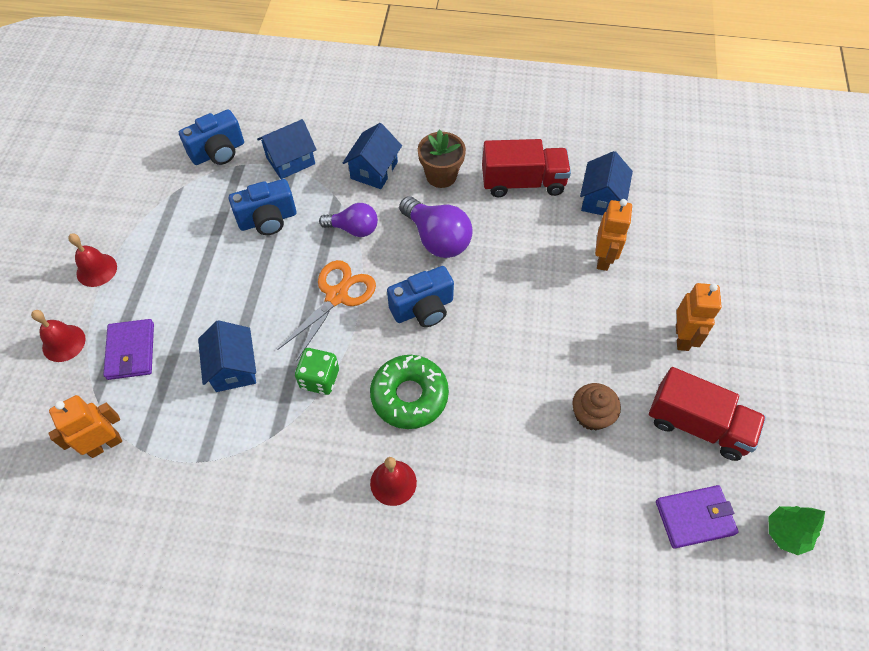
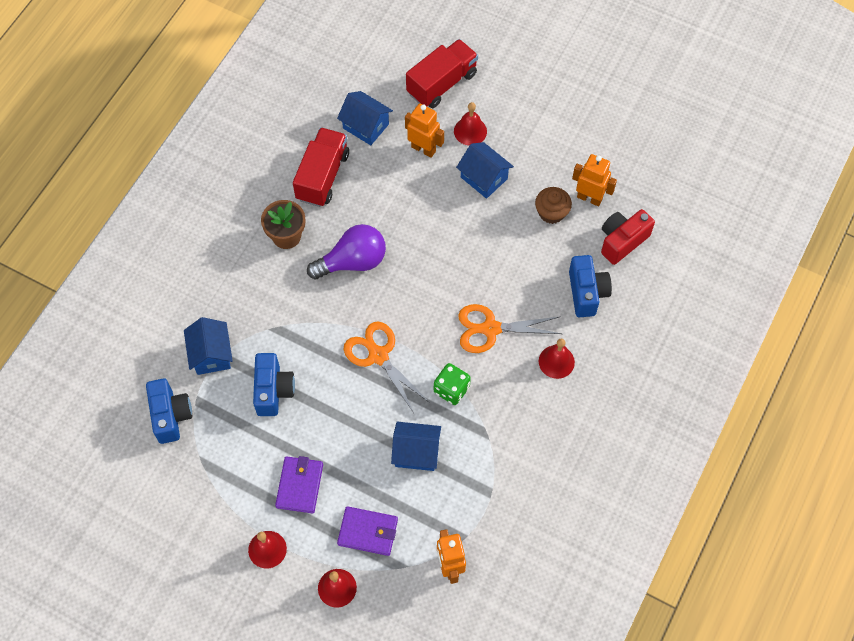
camera: 70 degrees left, 5 degrees up
(354, 229) = (314, 323): purple light bulb -> none
(374, 170) = (255, 288): blue house -> blue house (484, 178)
(409, 396) = (491, 329): green donut -> orange scissors
(423, 309) = (417, 294): blue camera -> blue camera (586, 293)
(593, 512) = (622, 241): none -> red camera
(652, 296) = (470, 131): none -> red bell
(682, 337) = (513, 127): orange robot -> orange robot (589, 198)
(694, 518) = (646, 182): purple wallet -> purple wallet (300, 486)
(697, 425) = (583, 150): red truck -> red truck (442, 83)
(786, 533) = (674, 135): green tree -> none

